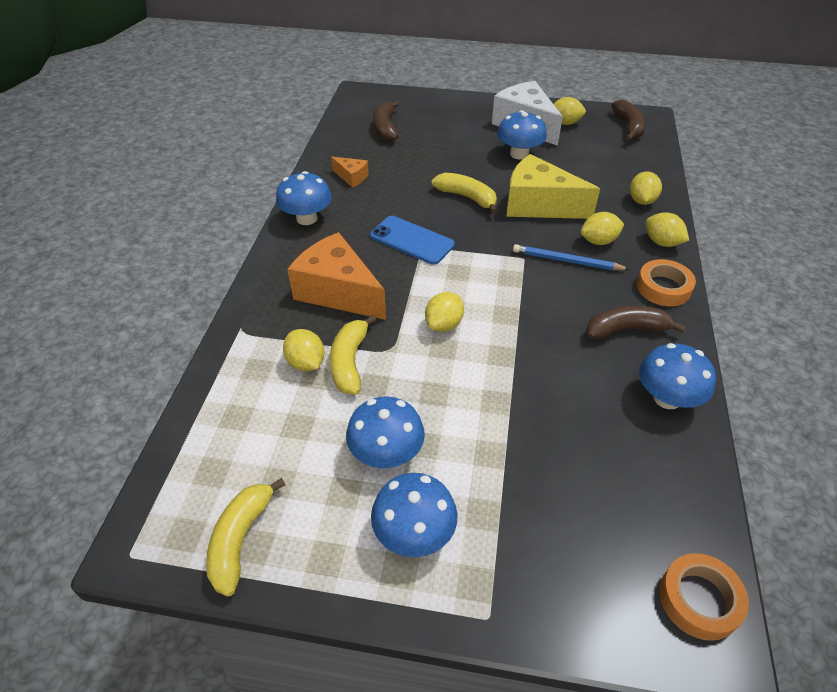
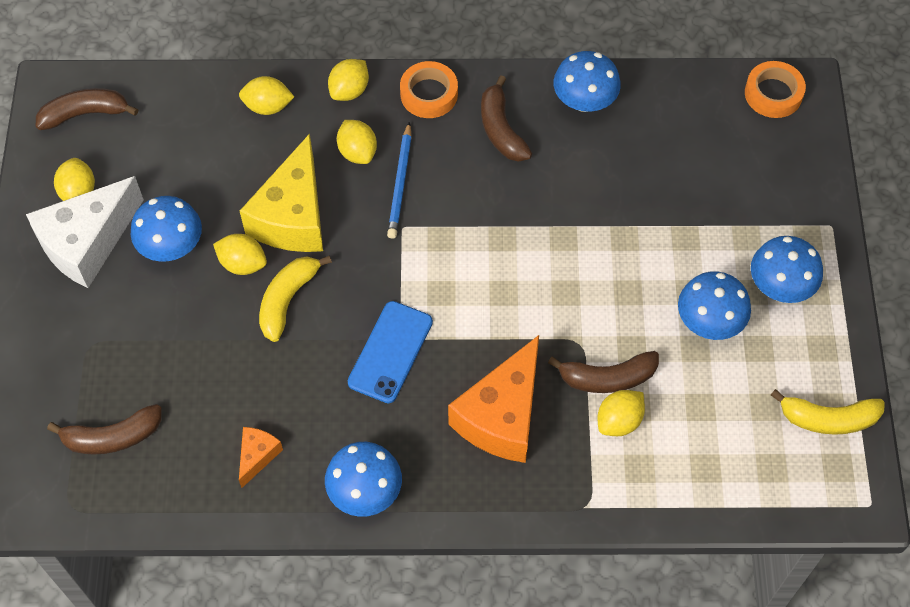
camera: 100 degrees left, 15 degrees up
(349, 362) = (607, 378): yellow banana -> brown banana
(444, 324) = (531, 296): yellow lemon -> yellow lemon (243, 264)

